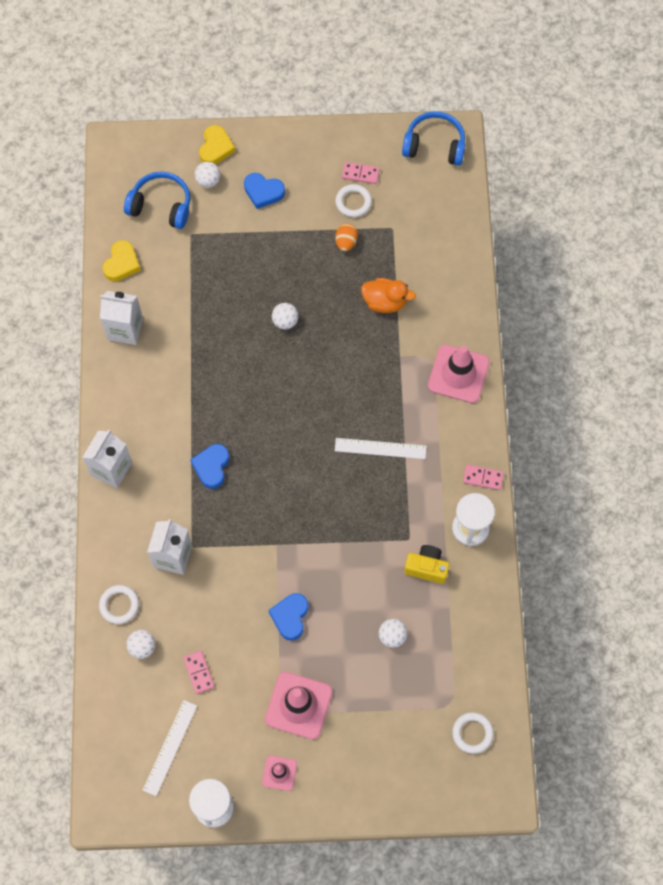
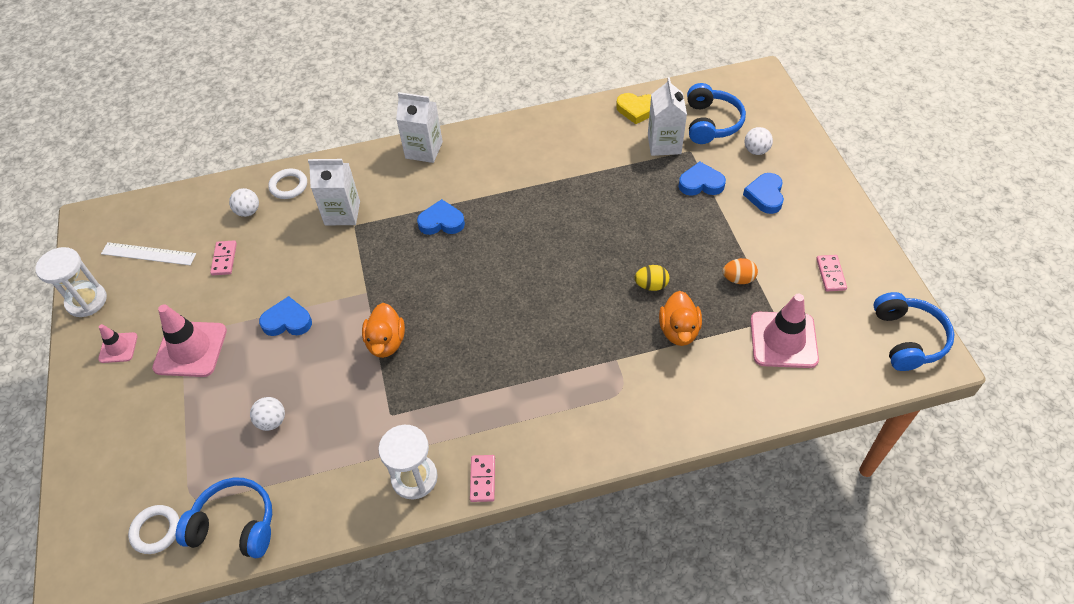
camera: 80 degrees right, 15 degrees down
(125, 329) = (569, 127): white carton -> white carton (664, 144)
(199, 672) = (224, 259): pink domino -> pink domino turned 60 degrees counterclockwise
(216, 148) = (797, 148): yellow heart -> none
(233, 237) = (701, 183): none -> blue heart
(285, 321) = (621, 246): white ball -> none
(334, 310) = (651, 285): none -> yellow egg
(336, 534) = (386, 342): none -> orange duck
(353, 202) = (791, 275): white ring -> none
(380, 448) = (496, 363): white ruler -> none
(426, 567) = (358, 440): yellow camera -> none
(458, 374) = (612, 425): pink traffic cone -> pink traffic cone (783, 340)
(481, 670) = (235, 525): none -> blue headphones

